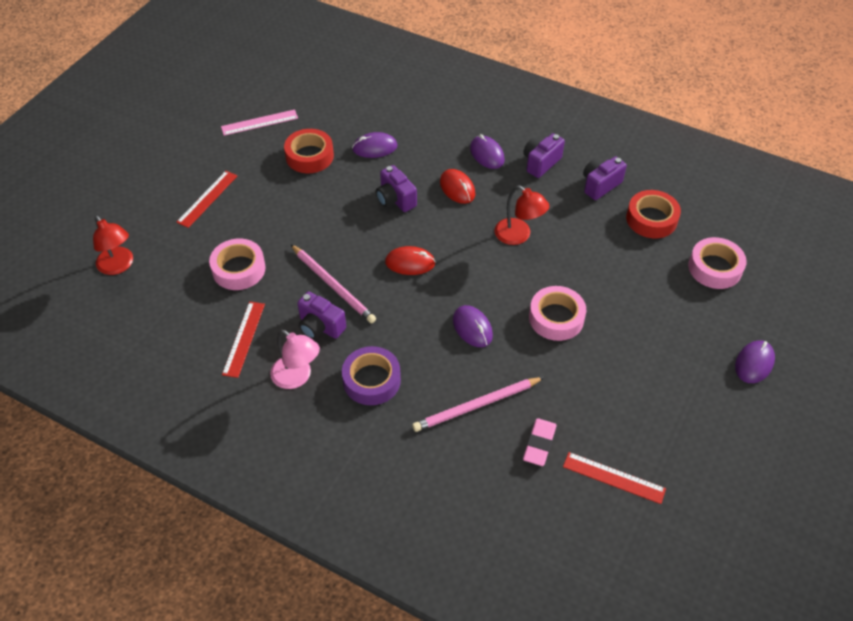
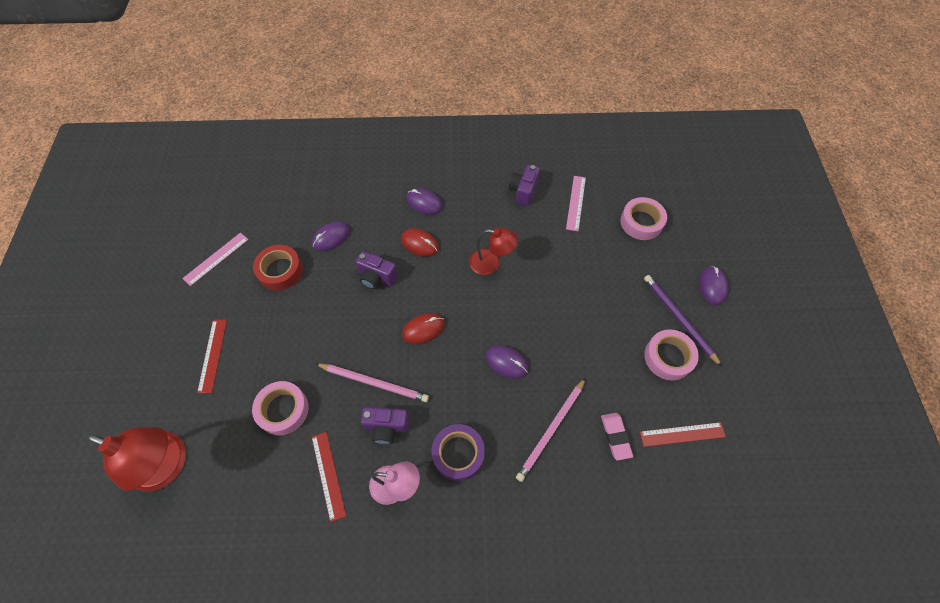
camera: 30 degrees left, 10 degrees up
(118, 266) = (168, 466): red lamp -> red lamp, size x1.60
(540, 163) = (469, 192): purple camera -> none
(556, 318) = (561, 320): pink tape -> pink tape (668, 357)
(651, 219) = (575, 203): red tape -> pink ruler
(690, 375) = (679, 319): none -> purple pencil

